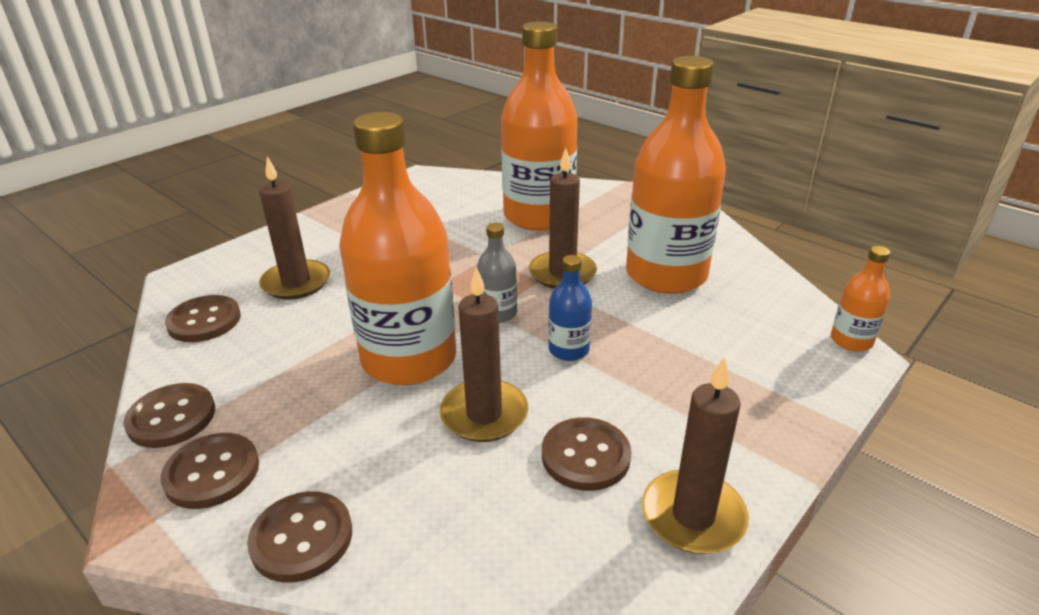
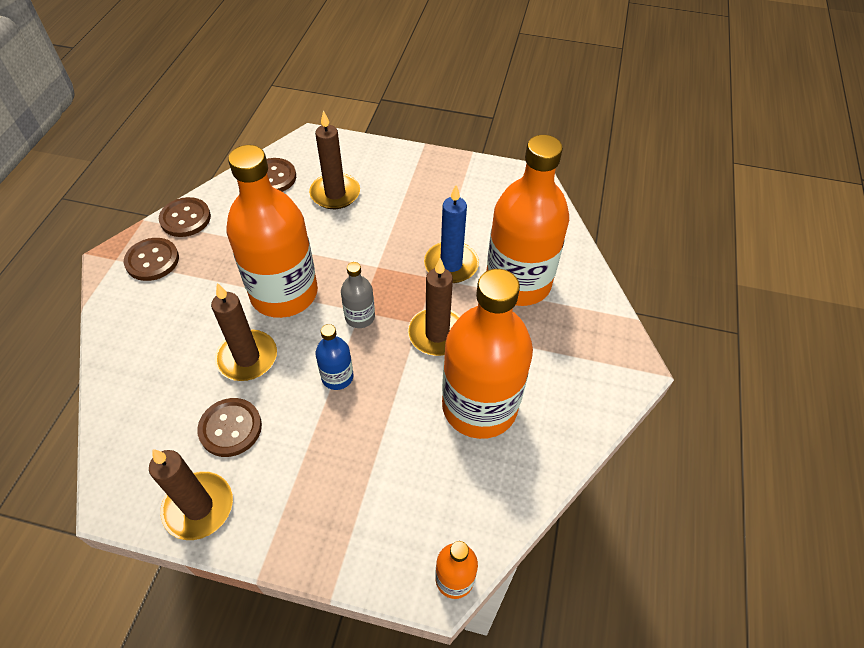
camera: 60 degrees right, 20 degrees up
(302, 538) = (121, 323): brown button -> none
(482, 242) = (451, 265): none -> blue candle

